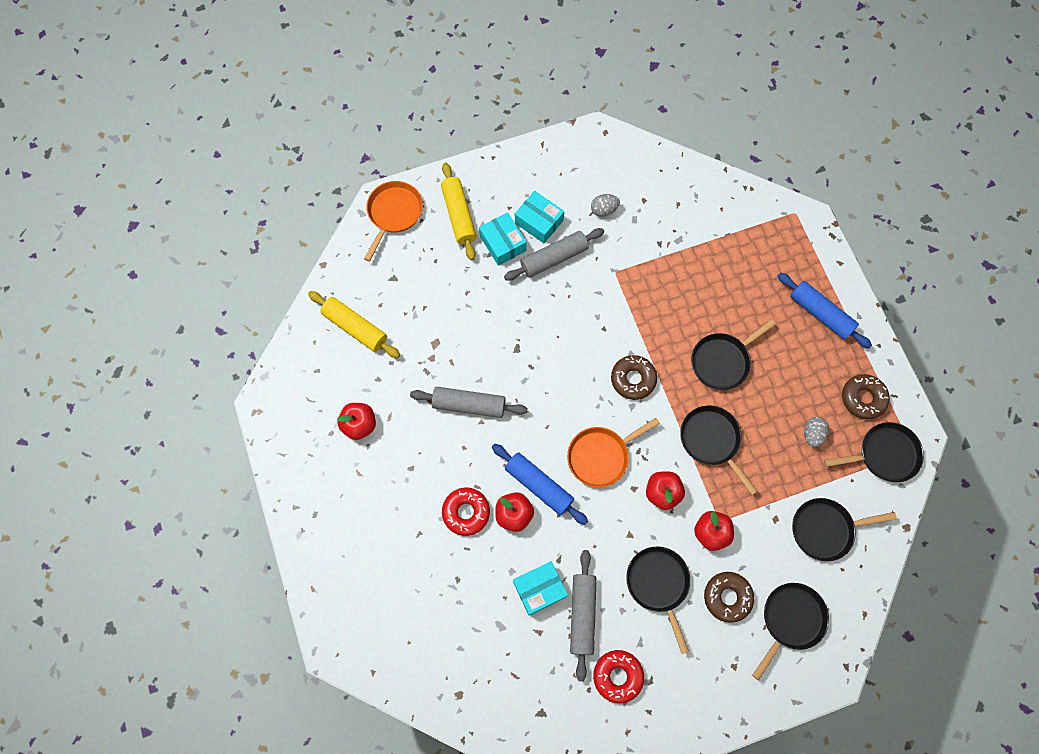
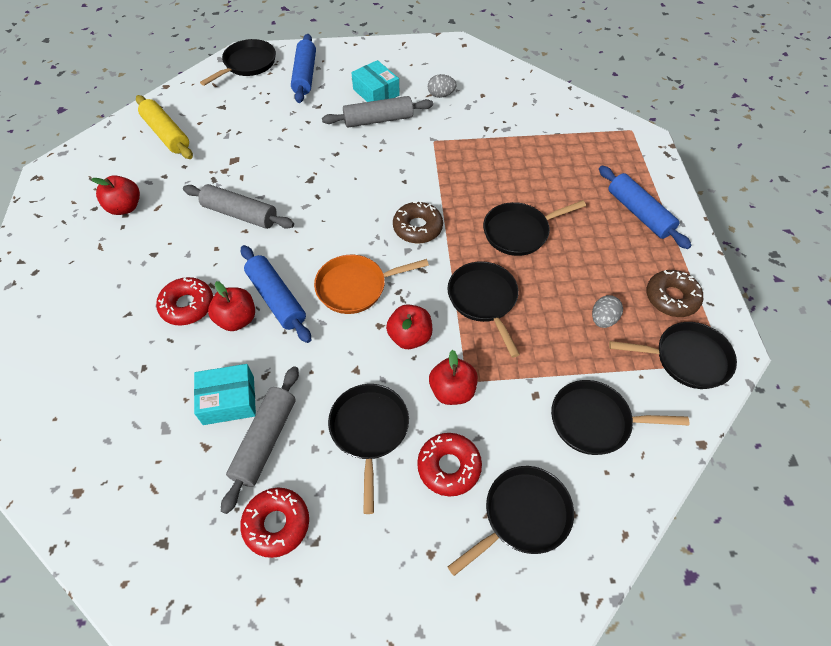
camera: 15 degrees right, 15 degrees down
(394, 213) = (247, 64): orange pan -> black pan
(459, 215) = (305, 75): yellow rolling pin -> blue rolling pin
(503, 243) = (335, 101): turquoise box -> none
(727, 597) = (449, 467): brown donut -> red donut

